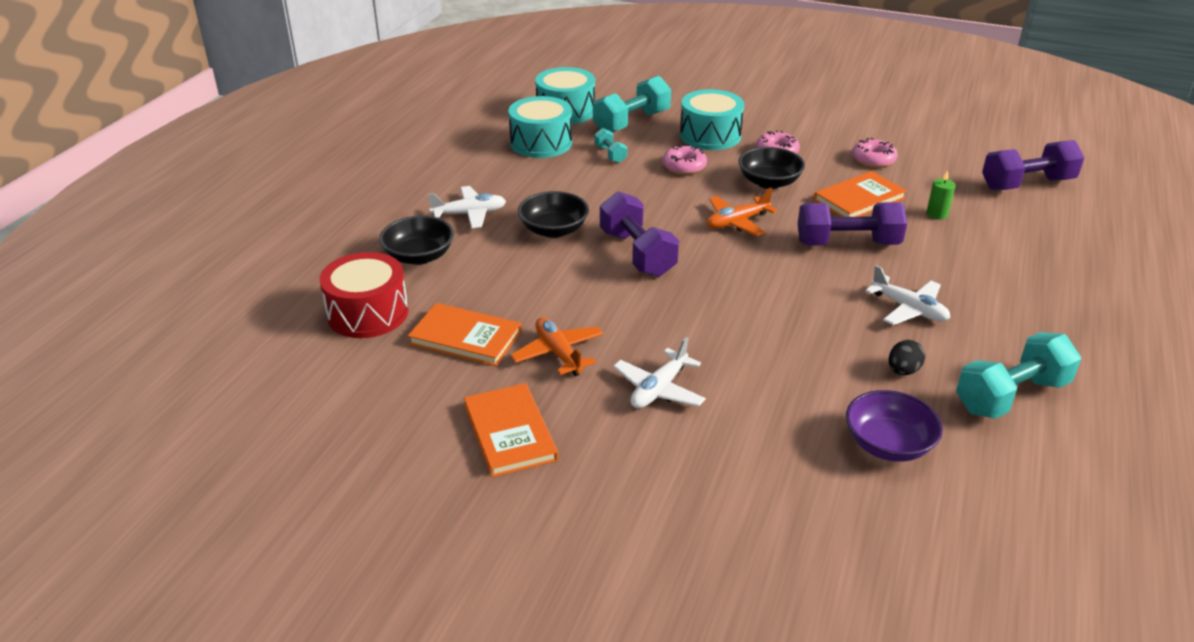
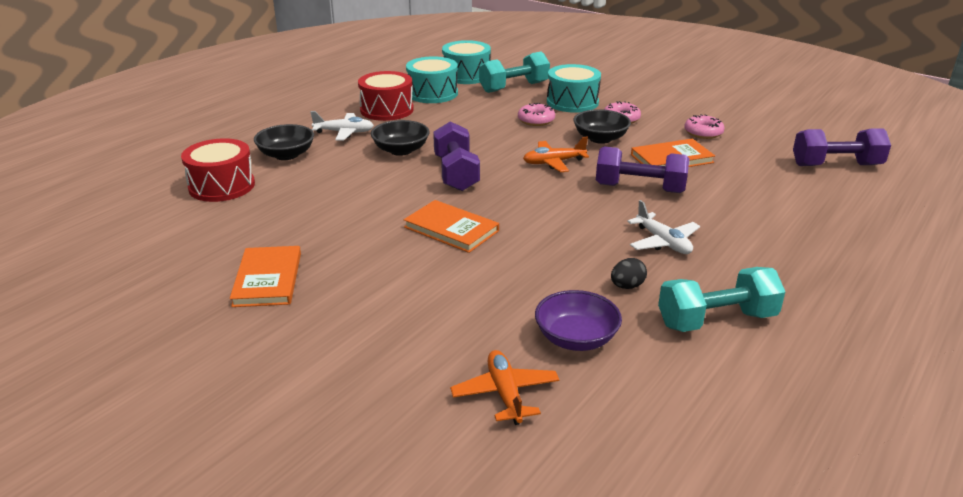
camera: 15 degrees right, 5 degrees down
(465, 337) = (281, 211): orange book -> orange book (451, 229)
(501, 174) = (387, 110): none -> red drum
(558, 353) = (344, 232): orange plane -> orange plane (505, 394)
(610, 154) = (481, 106): turquoise dumbbell -> none
(659, 389) = (407, 268): white plane -> none
(937, 214) = (735, 177): green candle -> none

